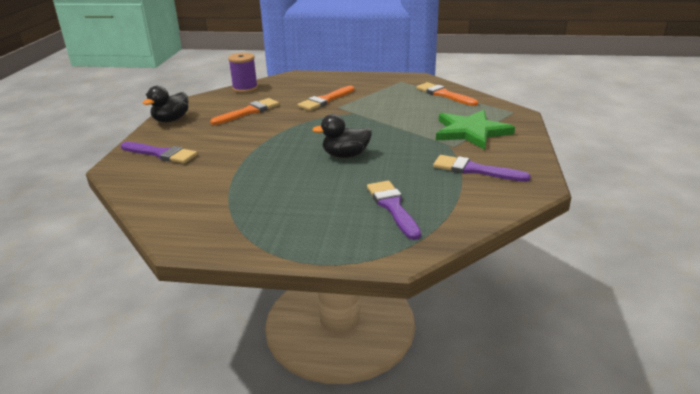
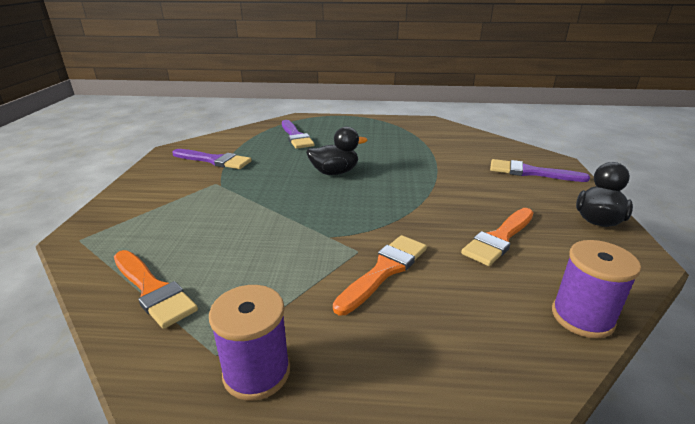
camera: 175 degrees right, 0 degrees up
(383, 78) = (256, 372): none -> purple spool
(471, 132) = (179, 202): green star -> none

